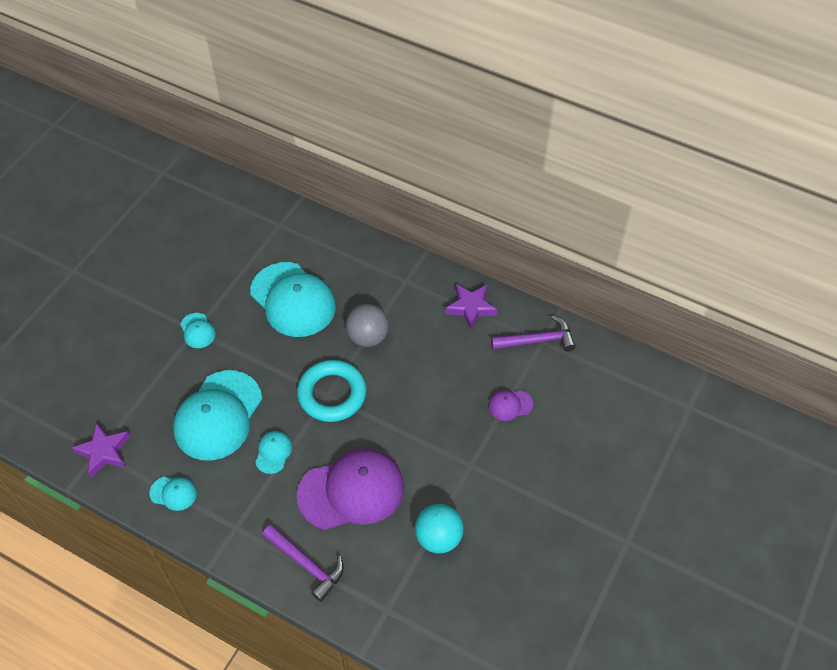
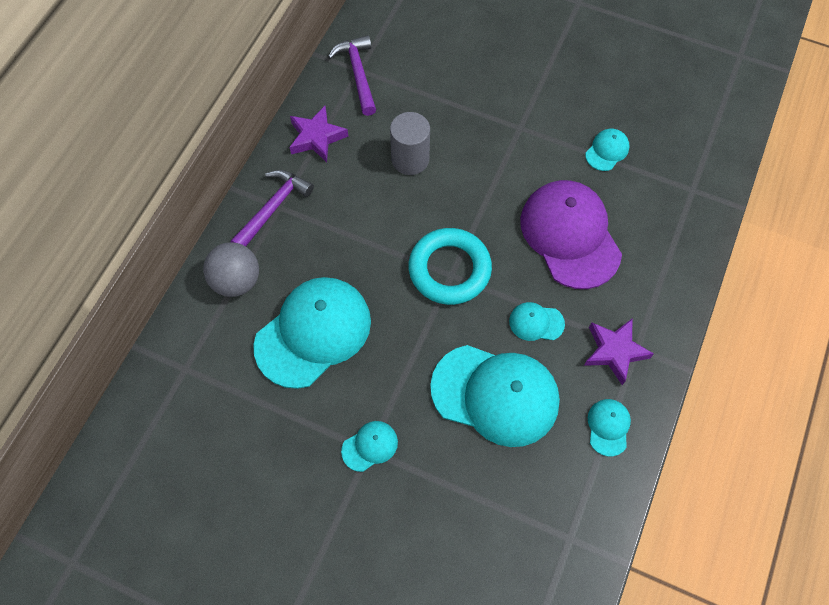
camera: 95 degrees left, 10 degrees up
(104, 452) = (568, 528): purple star -> purple star (614, 351)
(307, 564) = (663, 268): purple hammer -> purple hammer (273, 207)
(368, 337) = (365, 240): grey ball -> grey ball (236, 281)
(438, 538) = (607, 151): turquoise ball -> turquoise cap
(443, 374) = (410, 159): none -> grey cylinder
(510, 405) = (443, 96): purple cap -> none

